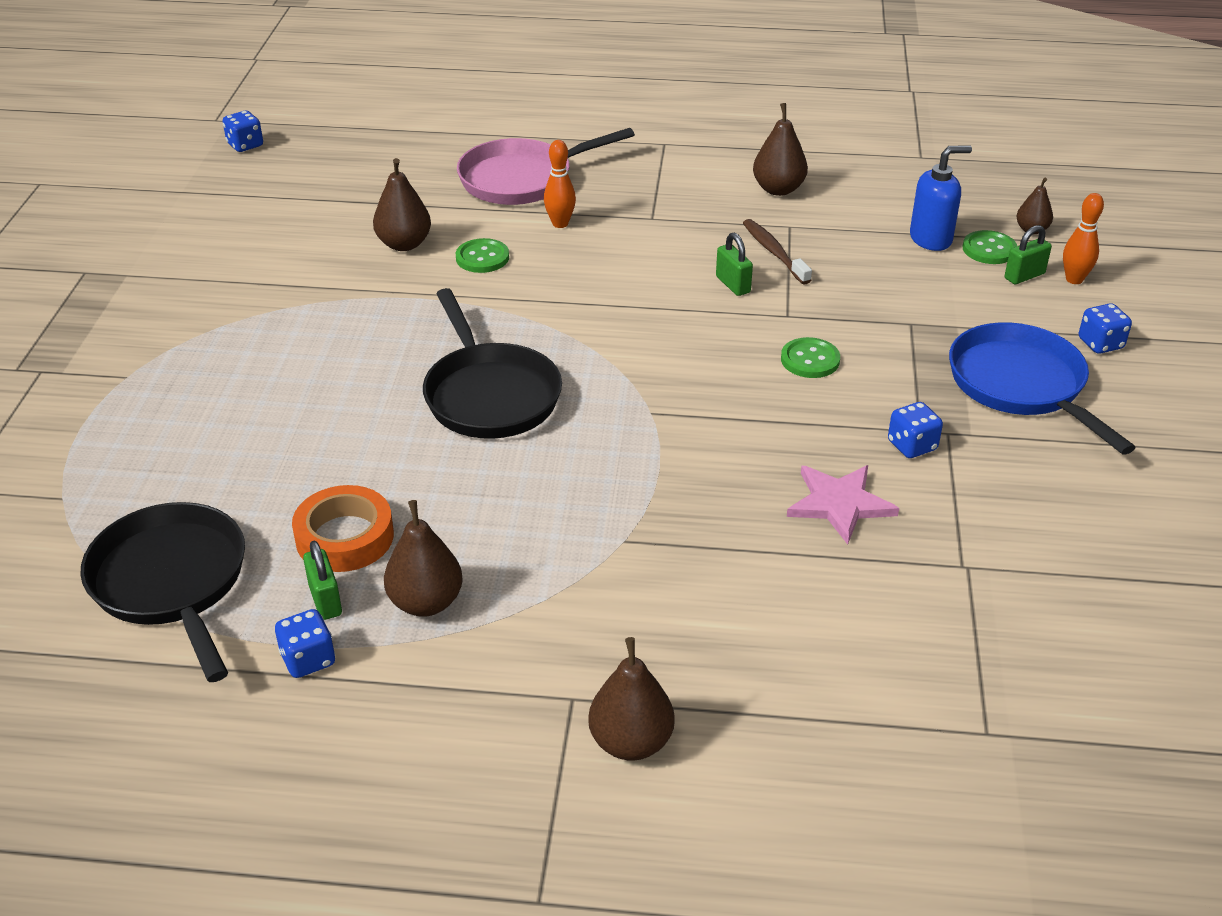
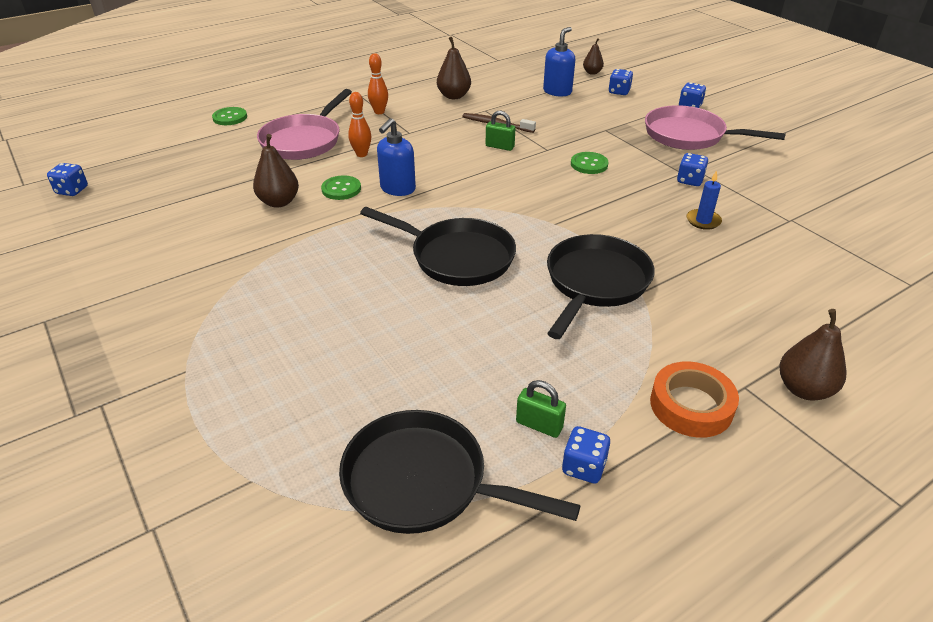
camera: 40 degrees left, 0 degrees up
(344, 537) = (493, 381): orange tape -> orange tape (691, 405)
(426, 602) = (596, 388): brown pear -> none
(539, 285) = (397, 189): none -> blue soap dispenser
(589, 502) = (595, 283): none -> black pan
(839, 504) = (703, 221): pink star -> blue candle
(989, 249) = (588, 87): green button -> green button (230, 117)
(1021, 385) = (689, 136): blue pan -> pink pan
(1024, 276) = (619, 92): green padlock -> blue dice
(1074, 279) = (640, 85): orange bowling pin -> orange bowling pin (379, 112)

